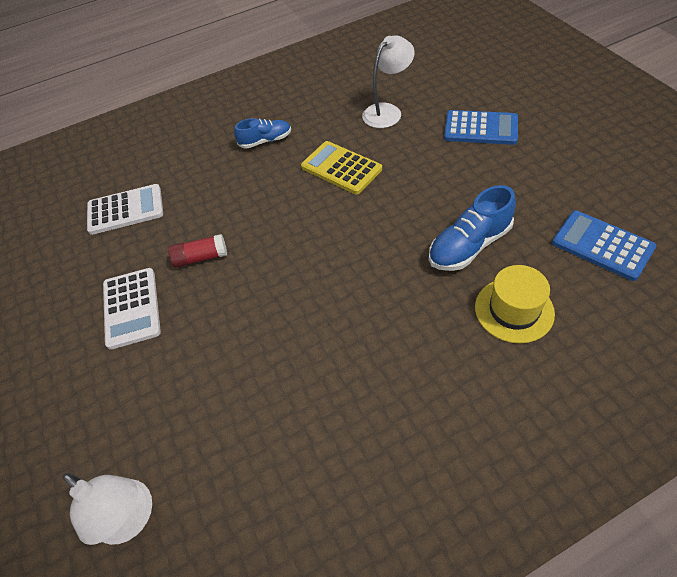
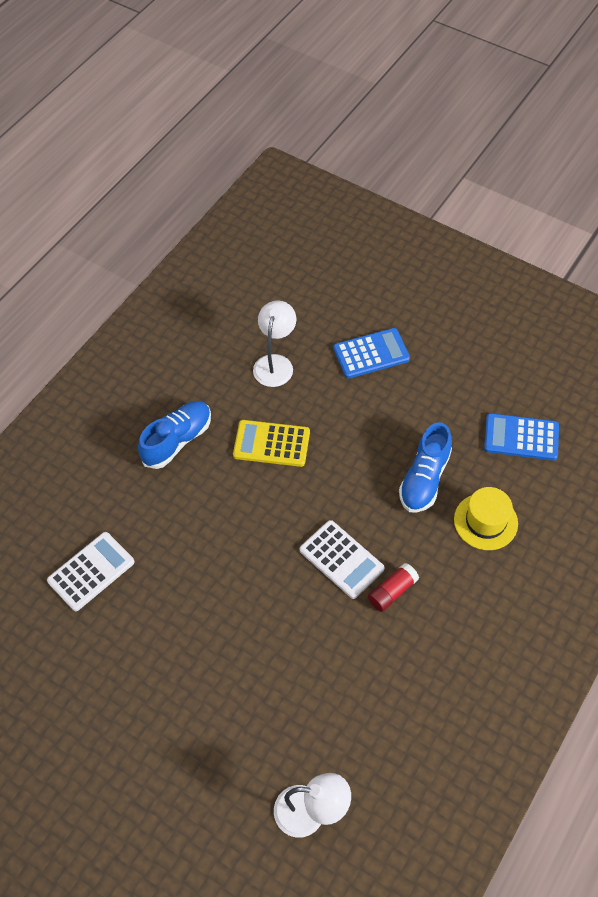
camera: 35 degrees left, 5 degrees up
(131, 308) = (178, 660): white calculator -> white calculator (341, 559)
(201, 258) = (205, 587): red glue stick -> red glue stick (392, 591)
(265, 141) = (177, 440): blue shoe -> blue shoe, size x1.53

